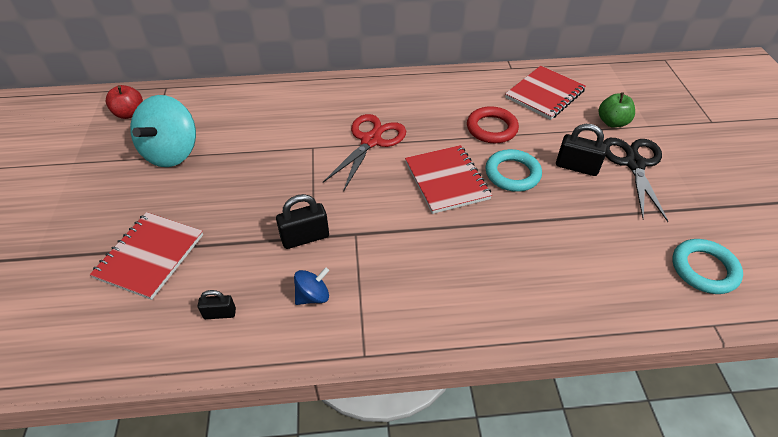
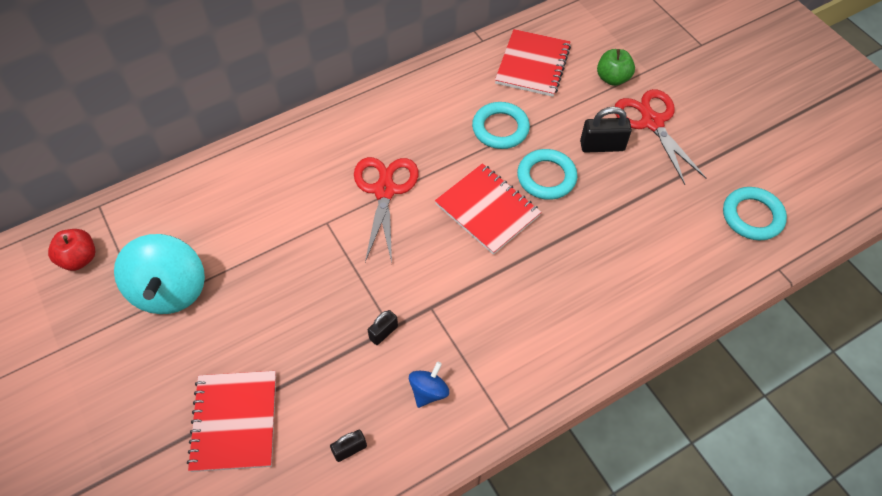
camera: 25 degrees left, 10 degrees up
(305, 237) = (383, 332): black padlock -> black padlock, size x0.61
(491, 128) = (500, 128): red ring -> turquoise ring
(634, 164) = (652, 122): black scissors -> red scissors

